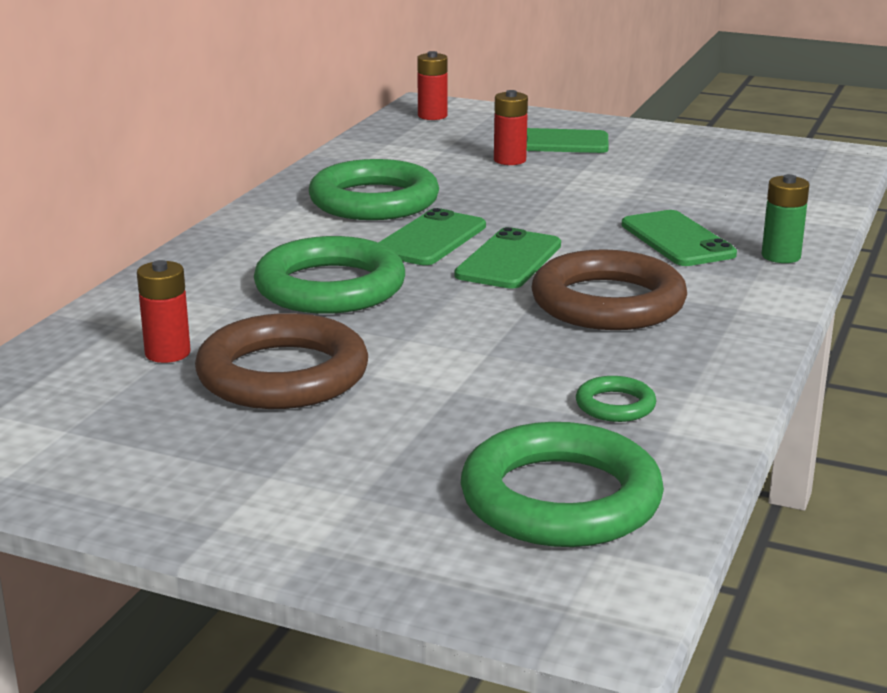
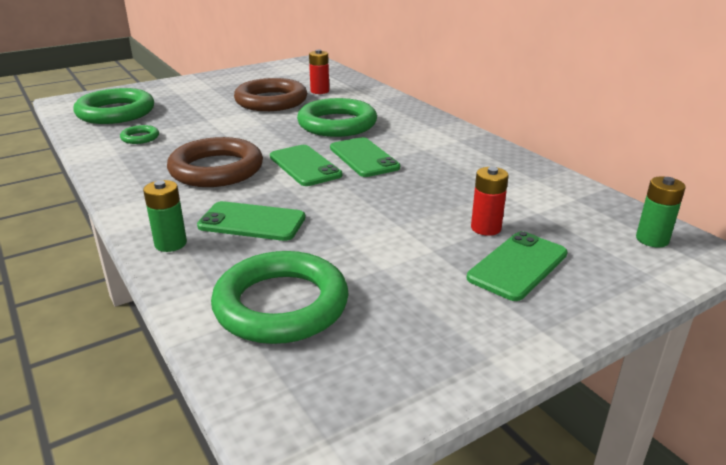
camera: 125 degrees right, 5 degrees up
(374, 201) = (446, 161): green ring -> green ring (281, 305)
(432, 116) = (652, 239): red battery -> green battery

